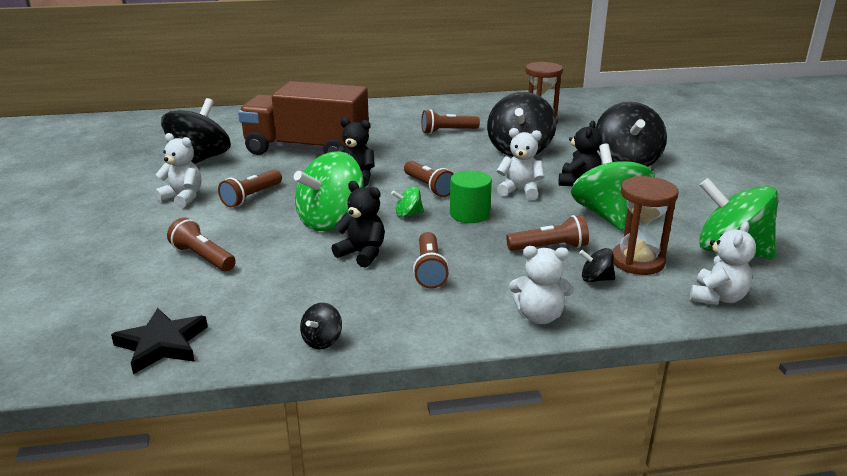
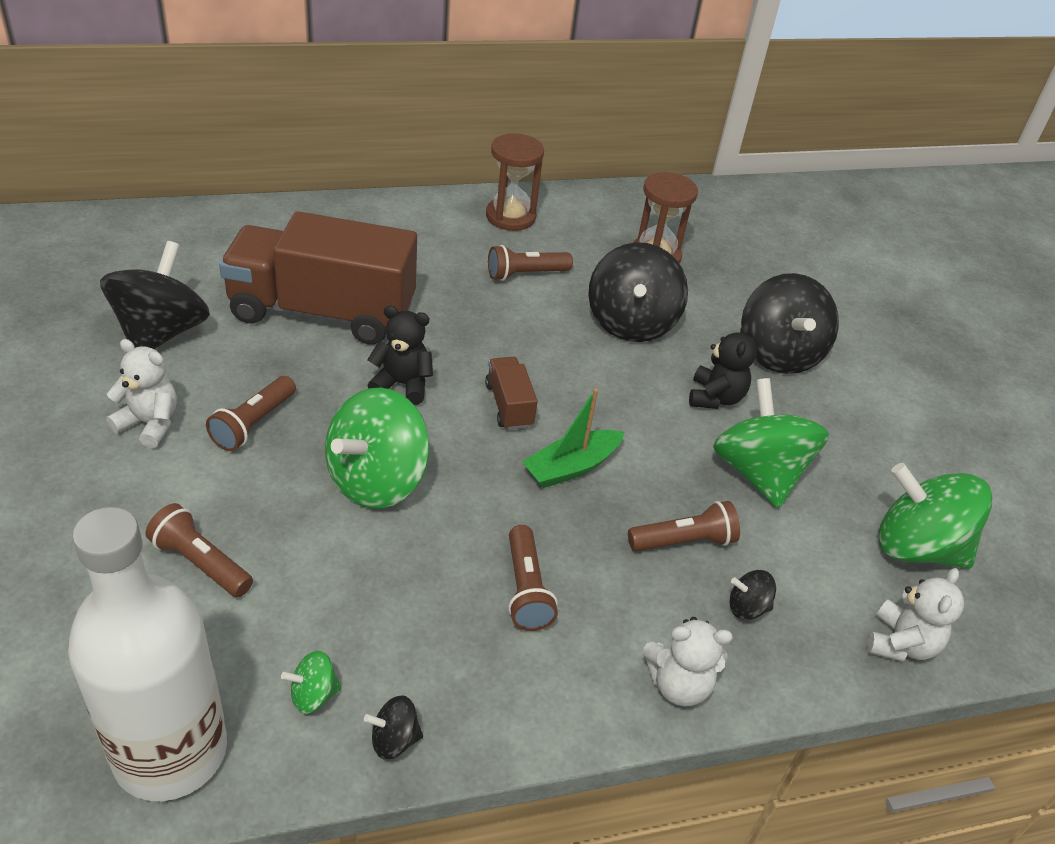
camera: 10 degrees left, 15 degrees up
(162, 344) = (170, 752): black star -> white bottle
(322, 341) = (394, 740): black spinning top -> black spinning top turned 60 degrees clockwise
(362, 254) = (429, 554): black teddy bear -> none
(408, 214) = (485, 467): green spinning top -> green spinning top (313, 695)
(428, 187) = (509, 405): brown flashlight -> brown truck
(469, 214) = (571, 467): green cylinder -> green boat
(520, 191) = (637, 416): white teddy bear -> none
(637, 261) = (799, 570): brown hourglass -> brown hourglass (510, 217)

